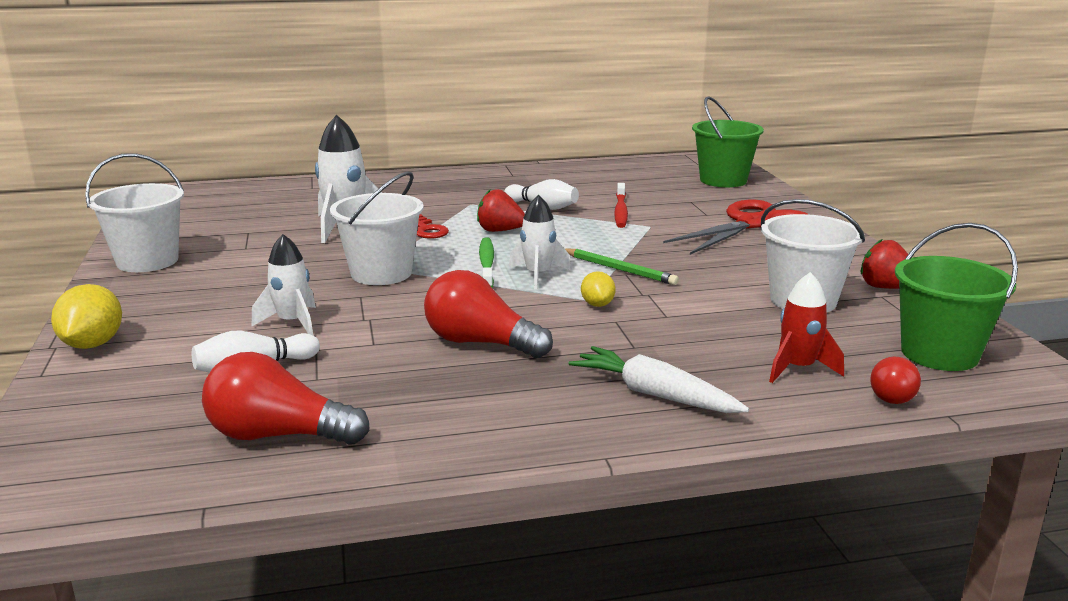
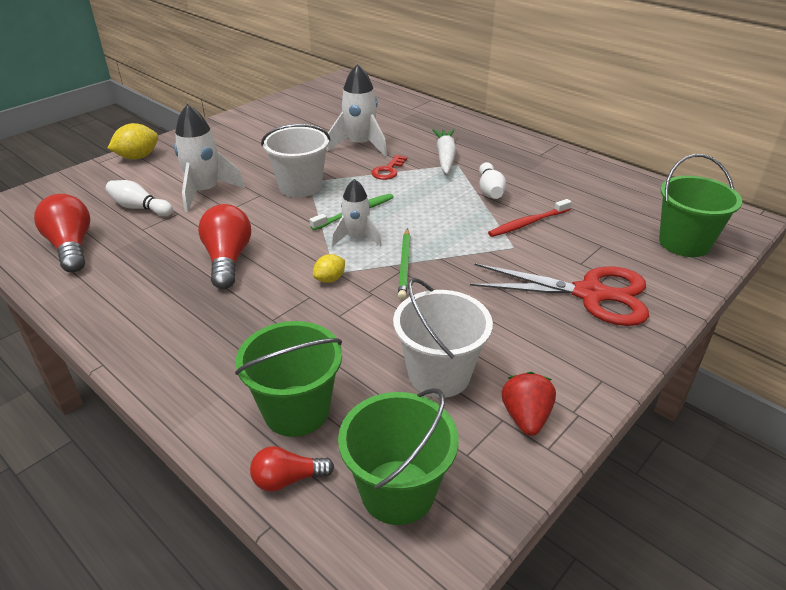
camera: 55 degrees right, 15 degrees up
(147, 261) = (247, 121): white bucket -> none
(292, 323) = (205, 192): white rocket -> white rocket, size x1.53
(500, 231) = (420, 194): red strawberry -> none
(654, 394) = (202, 354): white carrot -> white carrot (445, 157)
(798, 368) = (296, 410): red rocket -> green bucket

